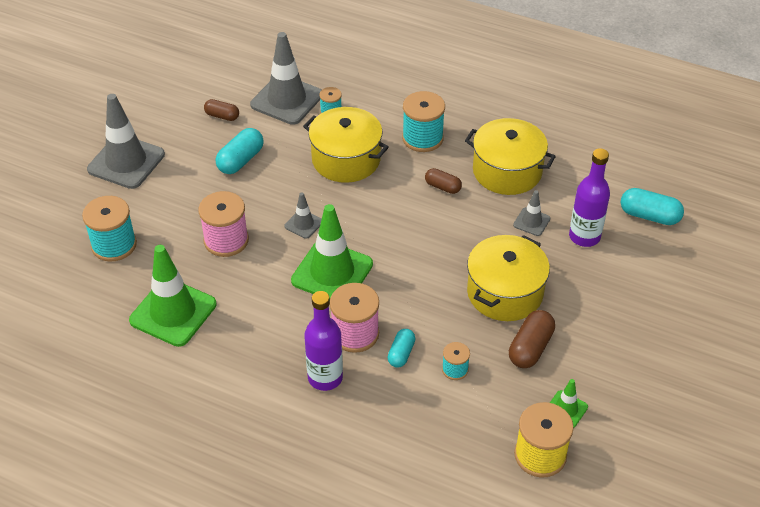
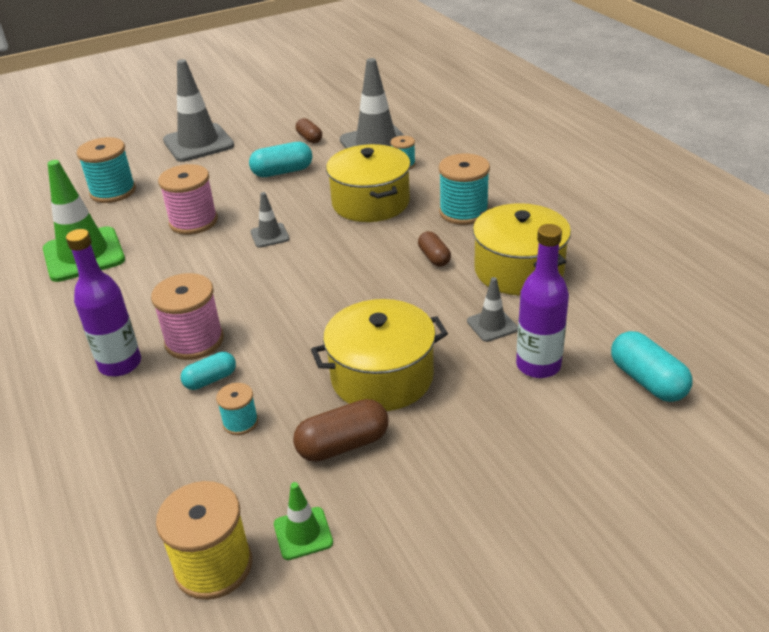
camera: 40 degrees right, 10 degrees down
(332, 272) = (242, 282): green traffic cone -> none

